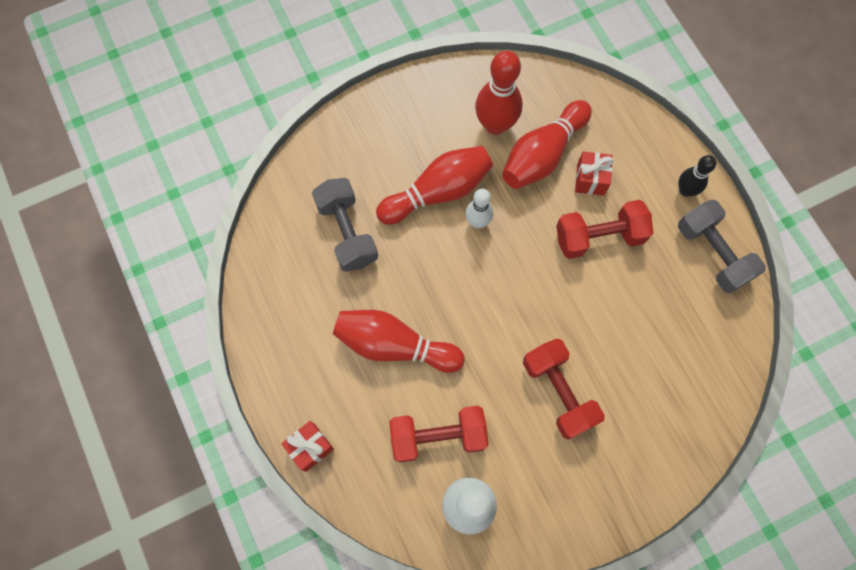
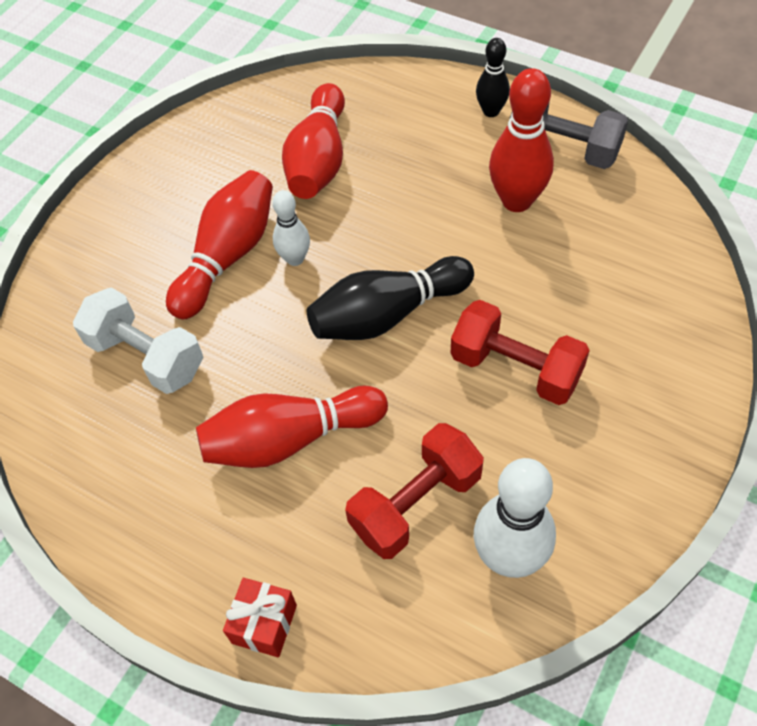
camera: 30 degrees left, 15 degrees down
(347, 232) = (146, 356): grey dumbbell -> white dumbbell
(495, 124) = (246, 161): red bowling pin -> red bowling pin (516, 201)
(507, 301) = (387, 314): none -> black bowling pin
(590, 179) = (387, 154): red gift -> none
(599, 237) = (438, 198): red dumbbell -> none

